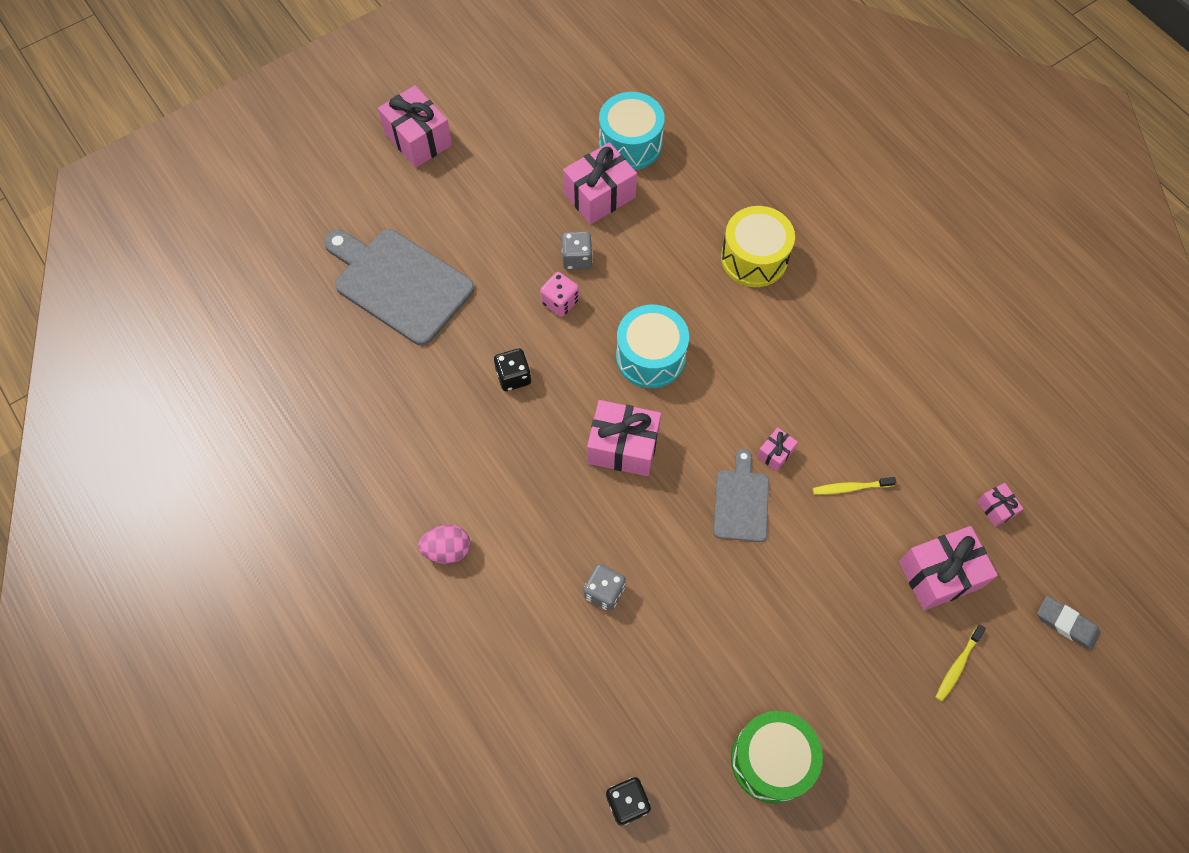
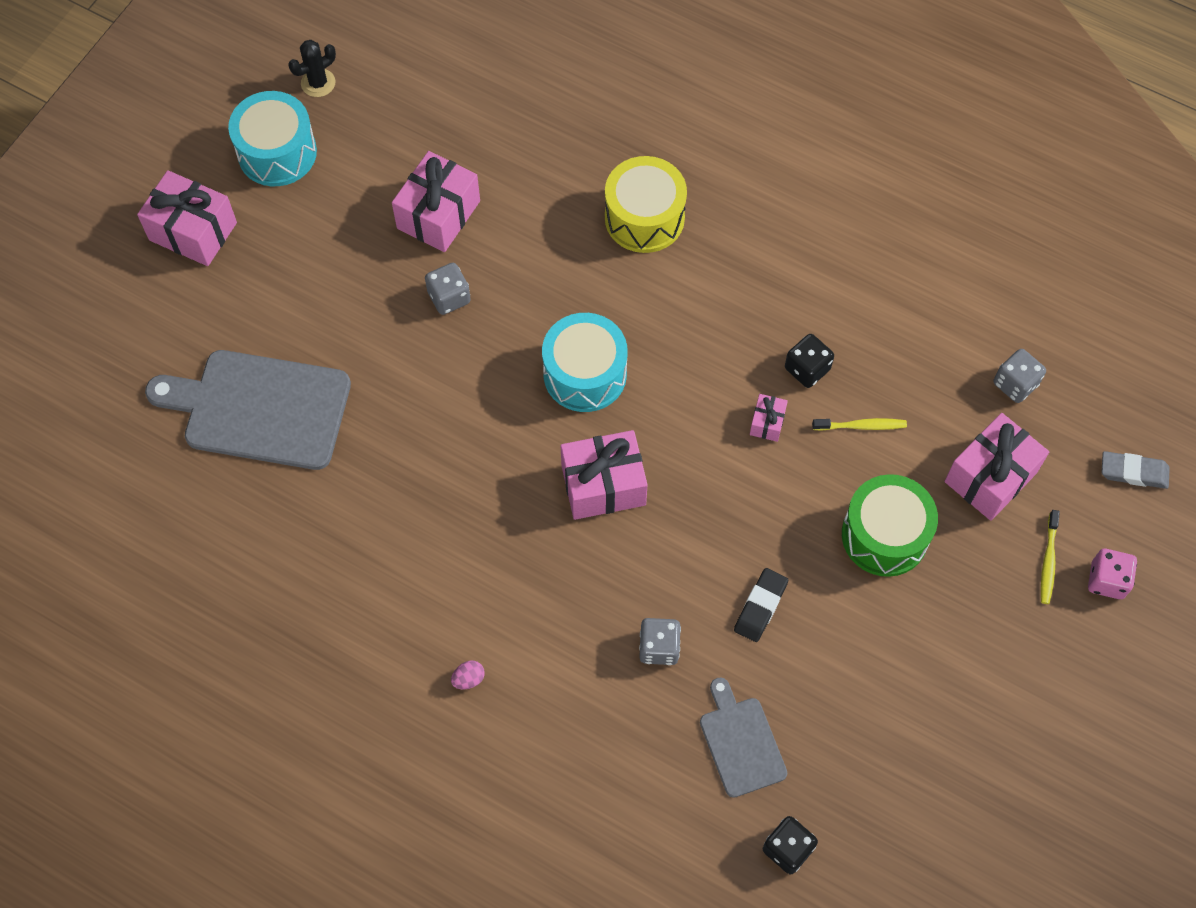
camera: 25 degrees left, 0 degrees up
(447, 550) = (468, 679): pink egg -> pink egg, size x0.58
(513, 377) = (445, 460): black dice -> black dice (807, 369)
(560, 69) = (318, 83): none -> black cactus
(560, 302) = (455, 354): pink dice -> pink dice (1107, 580)
(630, 144) = (443, 140): turquoise drum -> turquoise drum (277, 152)
(700, 595) = (760, 606): none -> black eraser
(741, 501) = (756, 489): grey cutting board -> grey cutting board (741, 742)
(771, 760) = (910, 739): green drum -> green drum (884, 535)
(850, 488) = (861, 426): yellow toothbrush -> yellow toothbrush turned 150 degrees counterclockwise
(996, 508) = (1015, 384): pink gift -> grey dice

